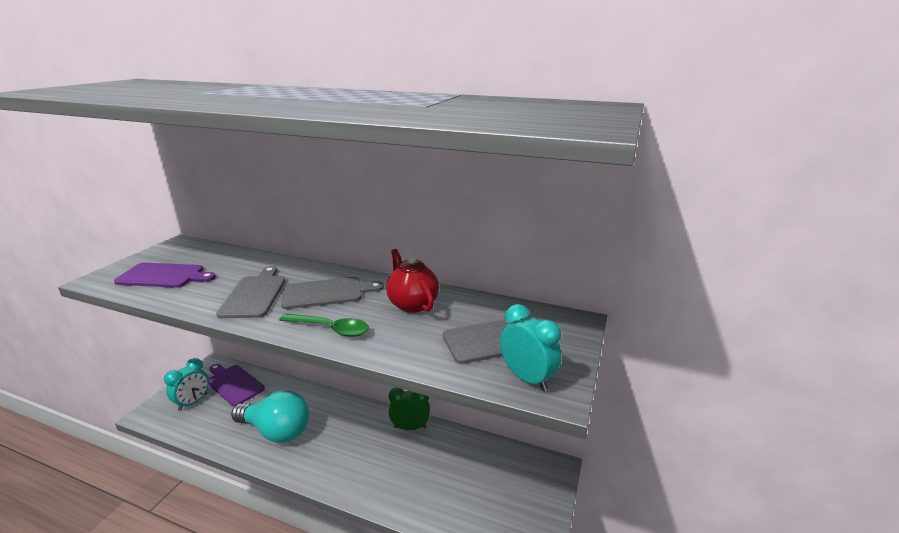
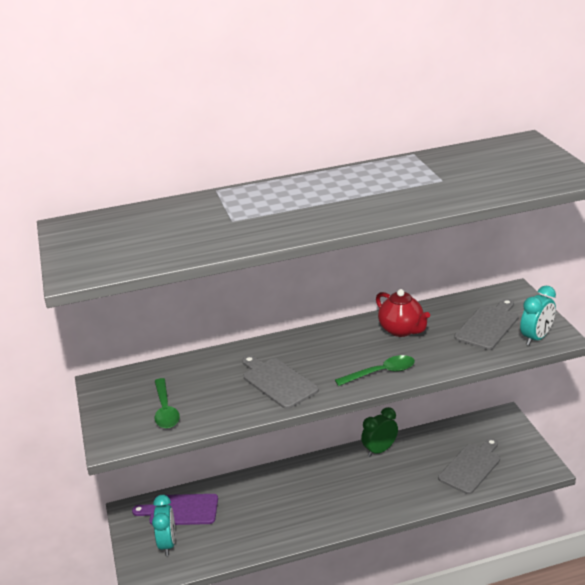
camera: 35 degrees left, 5 degrees up
(164, 276) = (165, 410): purple cutting board -> green spoon
(276, 431) = (281, 514): turquoise light bulb -> none
(326, 293) = (328, 353): grey cutting board -> grey cutting board (471, 467)
(412, 304) = (401, 330): red teapot -> red teapot turned 150 degrees counterclockwise
(527, 378) = (536, 338): turquoise clock -> turquoise clock turned 120 degrees clockwise

